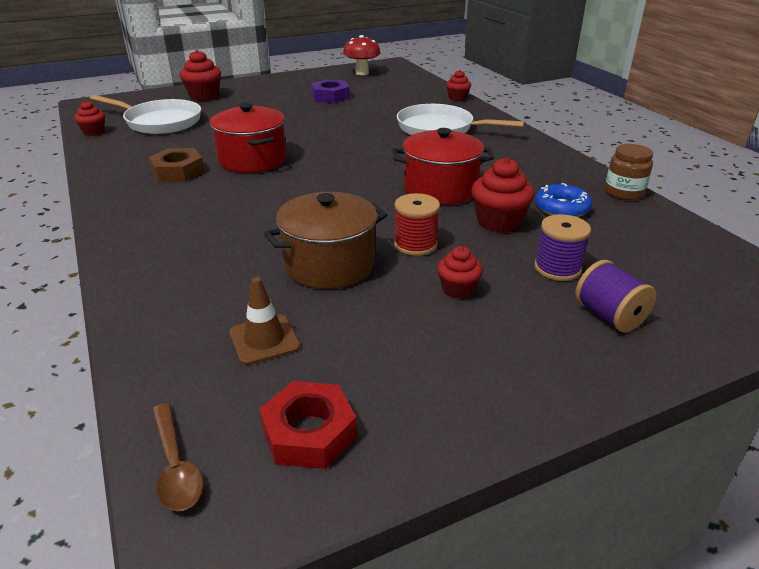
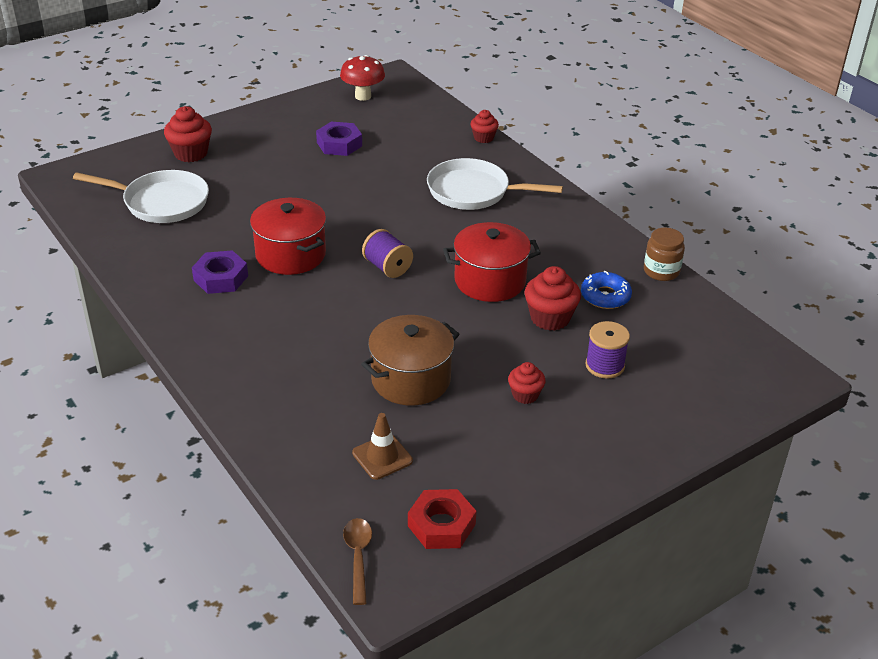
camera: 10 degrees left, 5 degrees up
(94, 132) = (95, 224): red cupcake -> none
(175, 466) = (358, 557): brown spoon -> brown spoon turned 150 degrees counterclockwise
(178, 172) = (221, 278): brown nut -> purple nut
(415, 244) = (480, 350): red spool -> none
(609, 316) = (647, 408): purple spool -> purple spool (387, 267)

